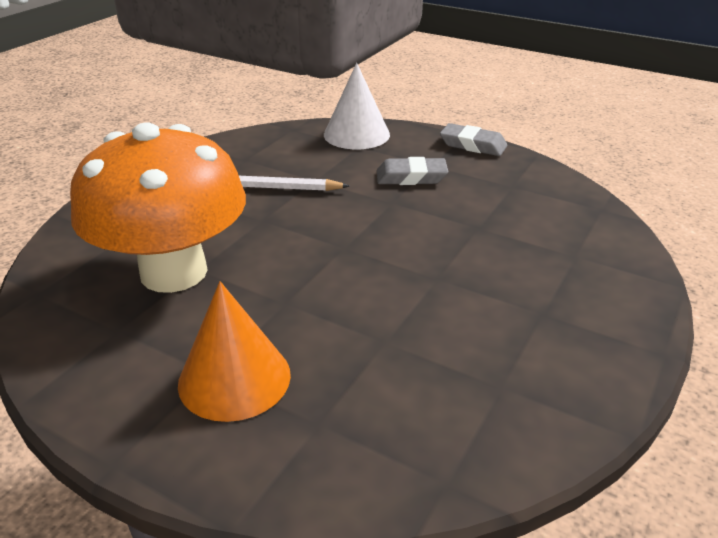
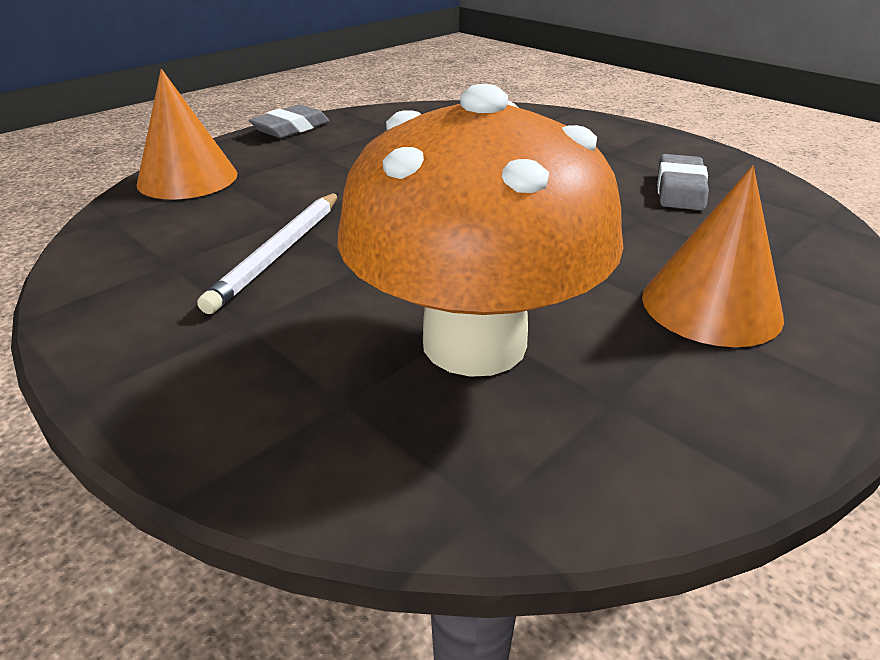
camera: 75 degrees left, 0 degrees up
(356, 134) = (187, 178): white cone -> orange cone
(411, 177) = (335, 165): grey eraser -> grey eraser (680, 189)

